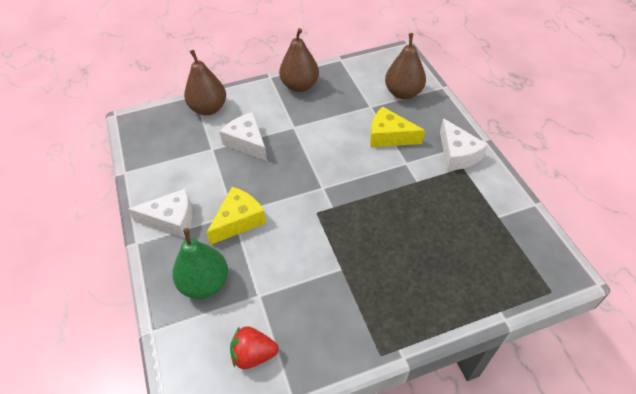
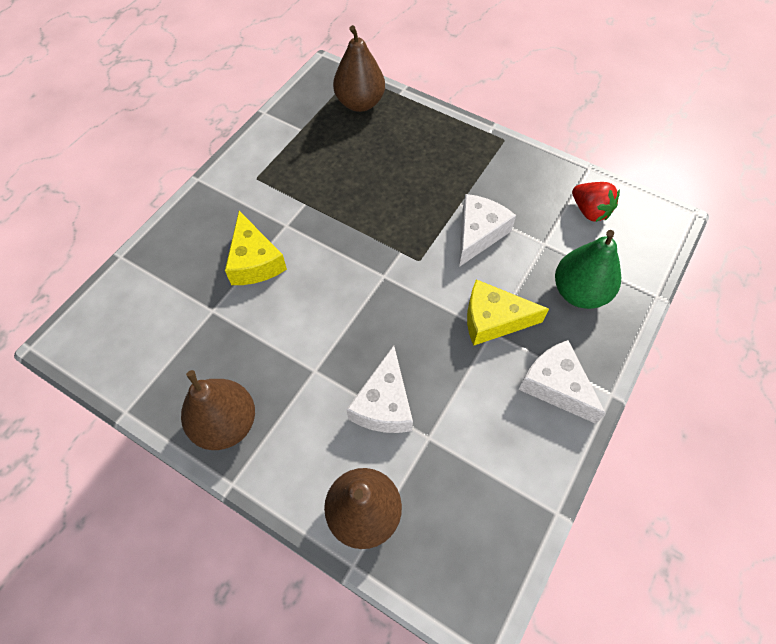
camera: 130 degrees left, 10 degrees up
(403, 93) = (160, 290): brown pear -> brown pear (360, 103)
(457, 154) = (238, 190): white cheese -> white cheese (478, 234)

